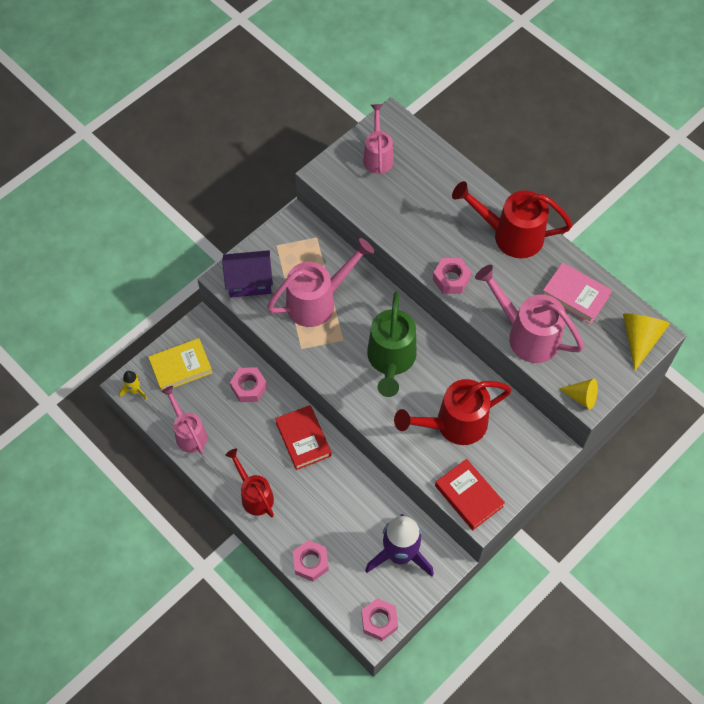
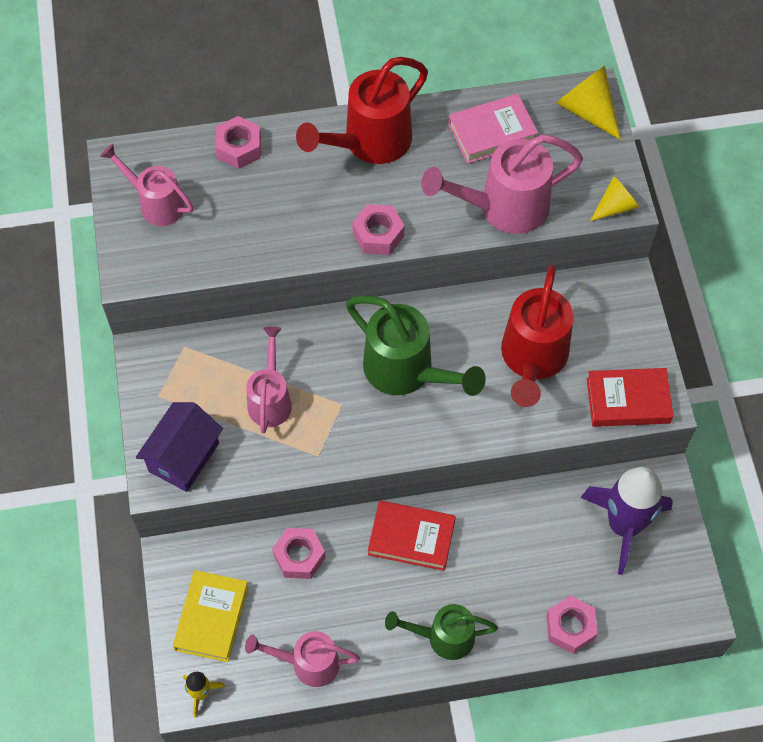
camera: 55 degrees left, 0 degrees up
(254, 495) = (444, 637): red watering can -> green watering can
(317, 301) = (270, 399): pink watering can -> pink watering can, size x0.64
(379, 621) = (688, 598): pink nut -> pink nut (239, 147)

